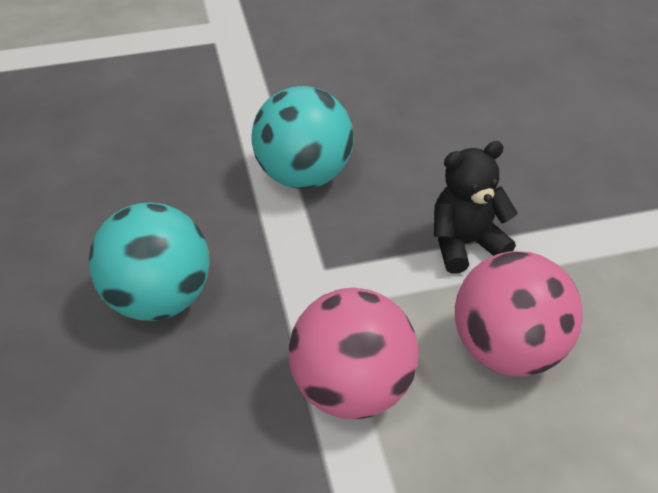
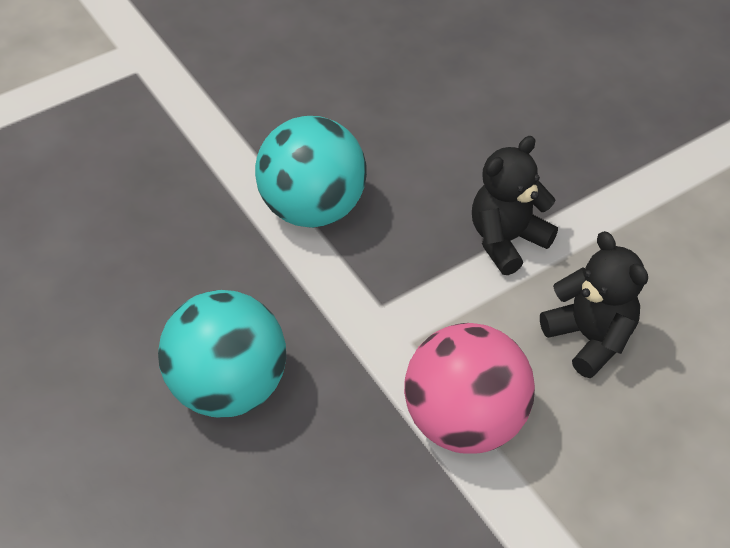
camera: 20 degrees left, 5 degrees up
(507, 350) = (589, 338): pink ball -> black teddy bear

